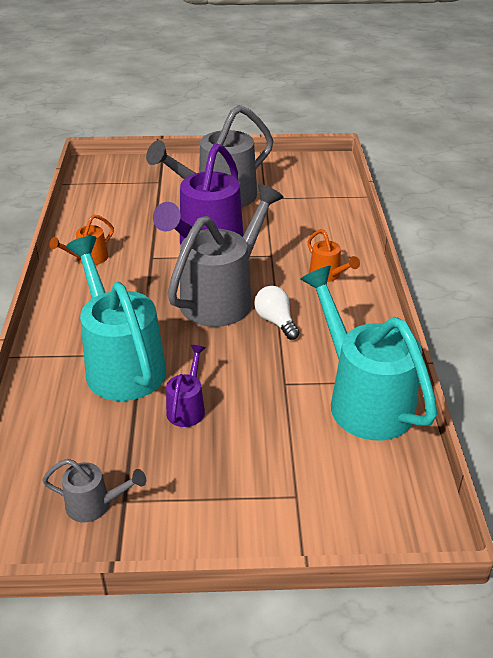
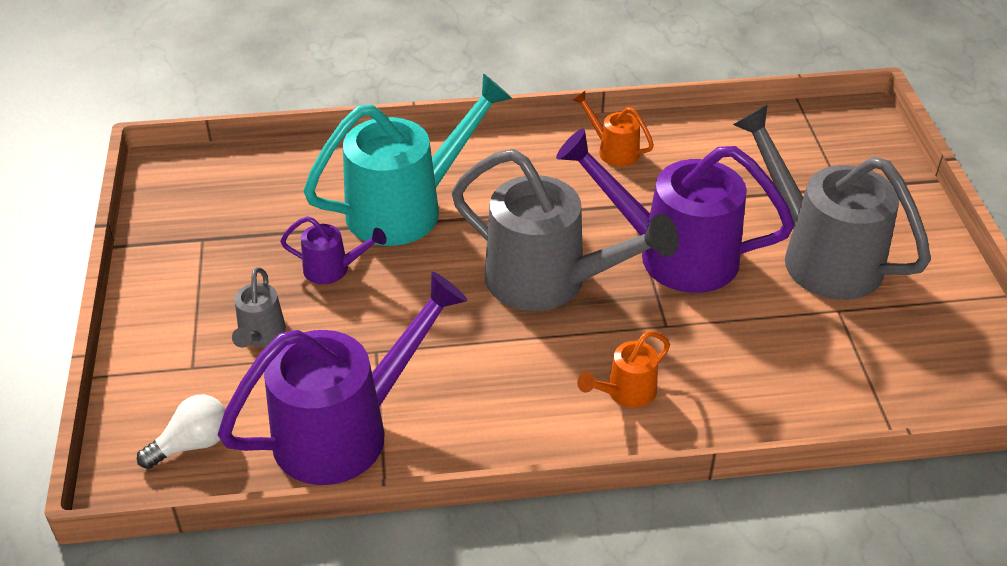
camera: 85 degrees right, 5 degrees up
(95, 505) = (199, 220): grey watering can -> grey watering can (260, 335)
(276, 321) = (502, 337): white light bulb -> white light bulb (192, 444)
(363, 399) = (347, 430): turquoise watering can -> purple watering can

